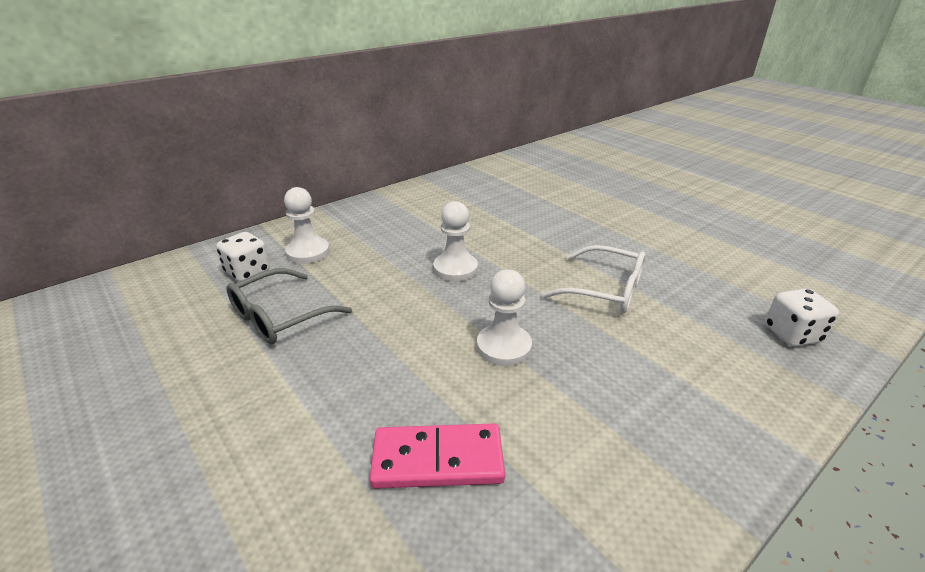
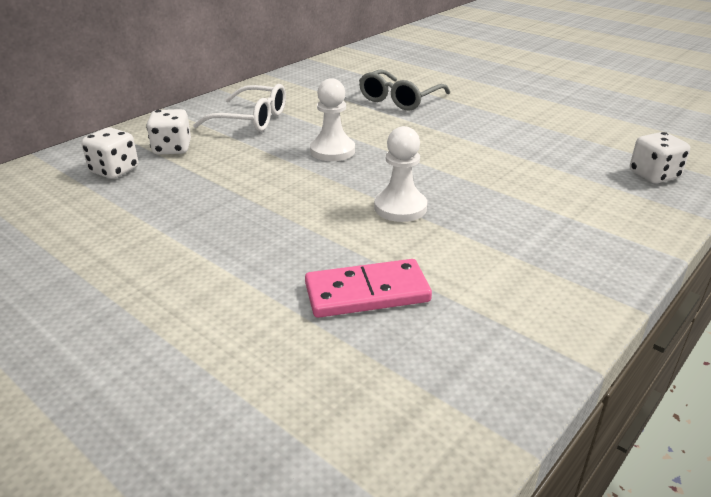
camera: 10 degrees left, 0 degrees up
(279, 317) = (167, 204): grey glasses -> grey glasses (399, 99)
(308, 252) = (172, 149): white pawn -> white dice
(605, 290) = (483, 156): white glasses -> white glasses (252, 119)

